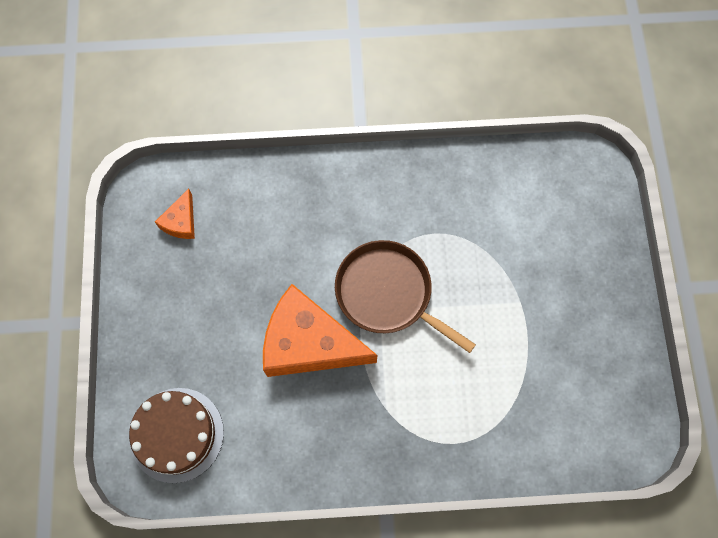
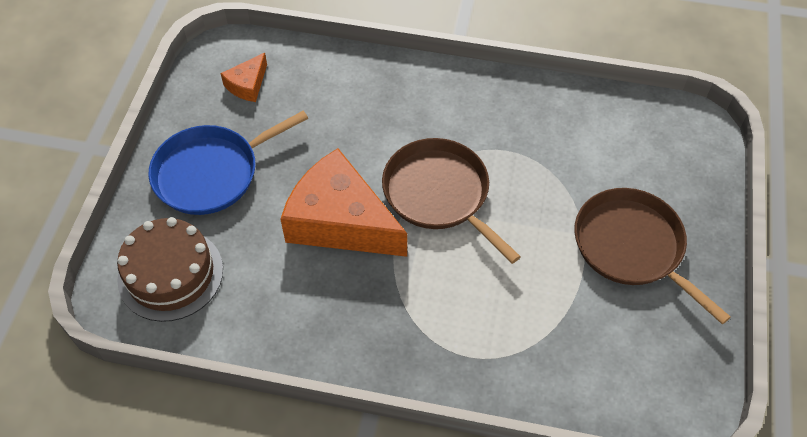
camera: 15 degrees right, 15 degrees down
(179, 323) = (211, 173): none -> blue pan
(563, 304) = (632, 247): none -> brown pan

